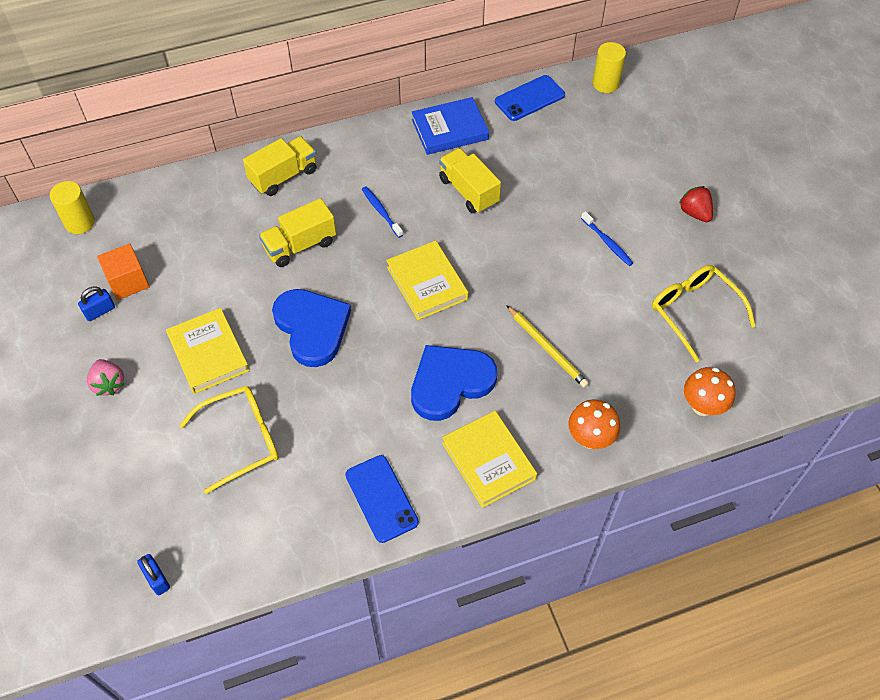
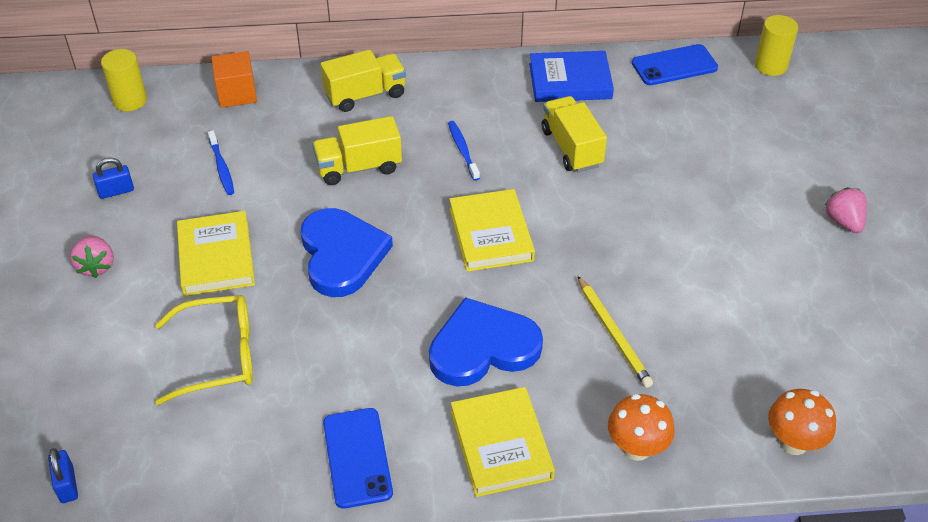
camera: 15 degrees right, 10 degrees down
(128, 282) = (157, 168): orange cube -> orange cube (237, 93)
(607, 242) = (723, 233): blue toothbrush -> blue toothbrush (221, 167)
(694, 213) = (843, 221): red strawberry -> pink strawberry
(694, 312) = (812, 331): yellow glasses -> none

